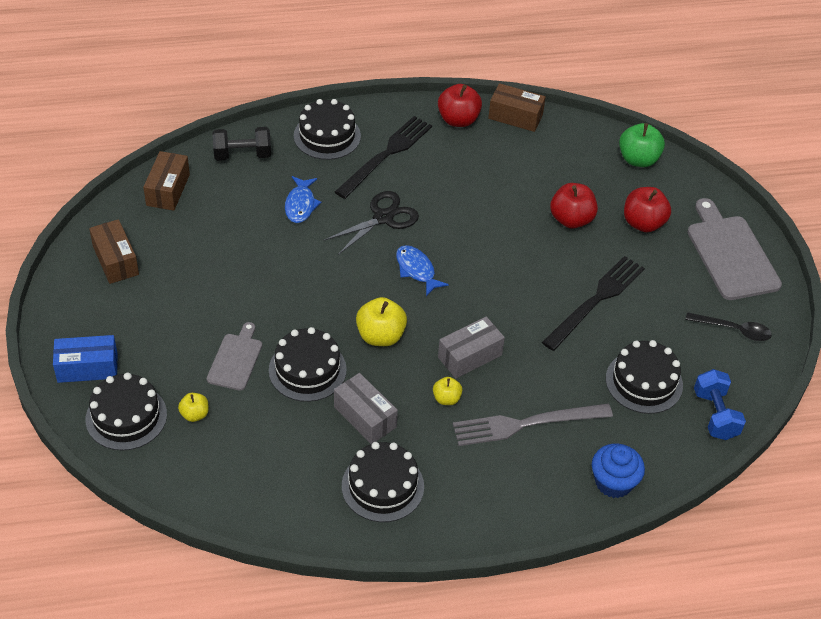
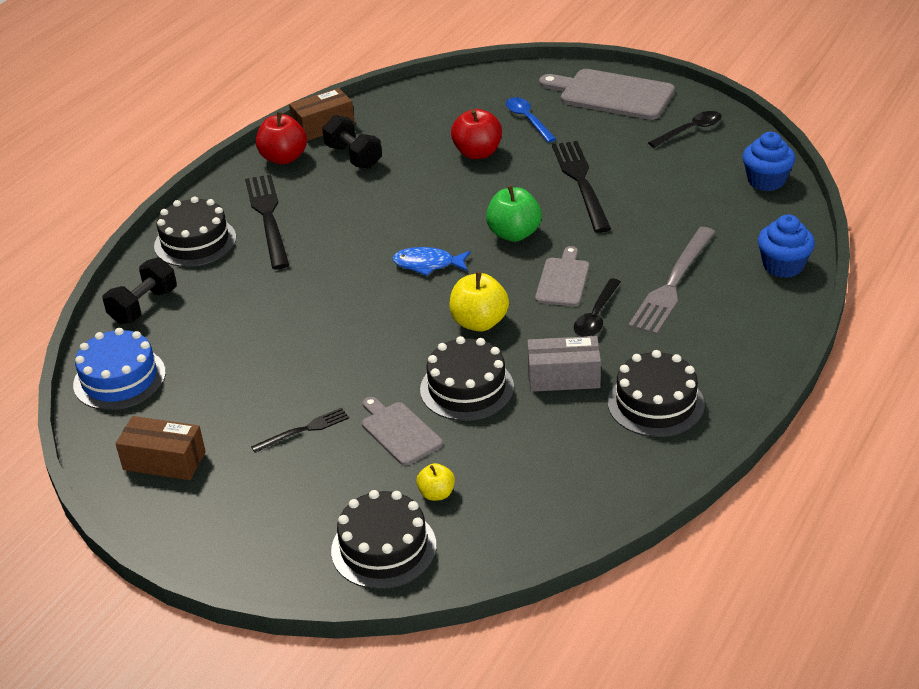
camera: 45 degrees left, 10 degrees down
(87, 368) = (284, 549): blue box -> none
(168, 190) = (119, 378): brown box -> blue cake
(197, 310) = (304, 430): none -> black fork
(300, 205) = (258, 298): blue fish -> none
(383, 218) = (341, 255): black scissors -> none
(446, 398) = (596, 316): yellow apple -> black spoon
(469, 356) = (563, 280): grey box -> grey cutting board
(497, 155) = (353, 157): none -> black dumbbell
(638, 159) = (456, 89): green apple -> green apple (514, 234)
(643, 223) = (527, 119): red apple -> blue spoon
(644, 382) = (694, 199): black cake -> none
(715, 415) = (766, 181): blue dumbbell -> blue cupcake

